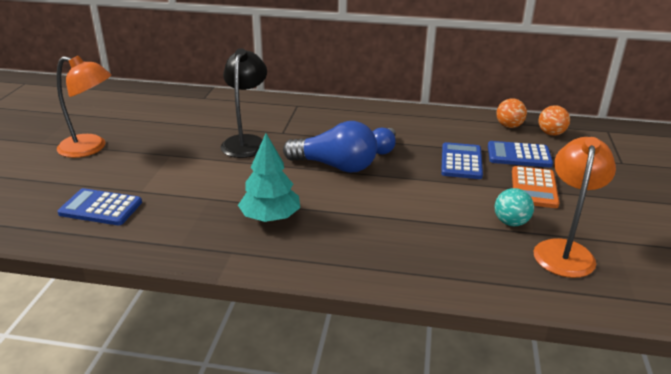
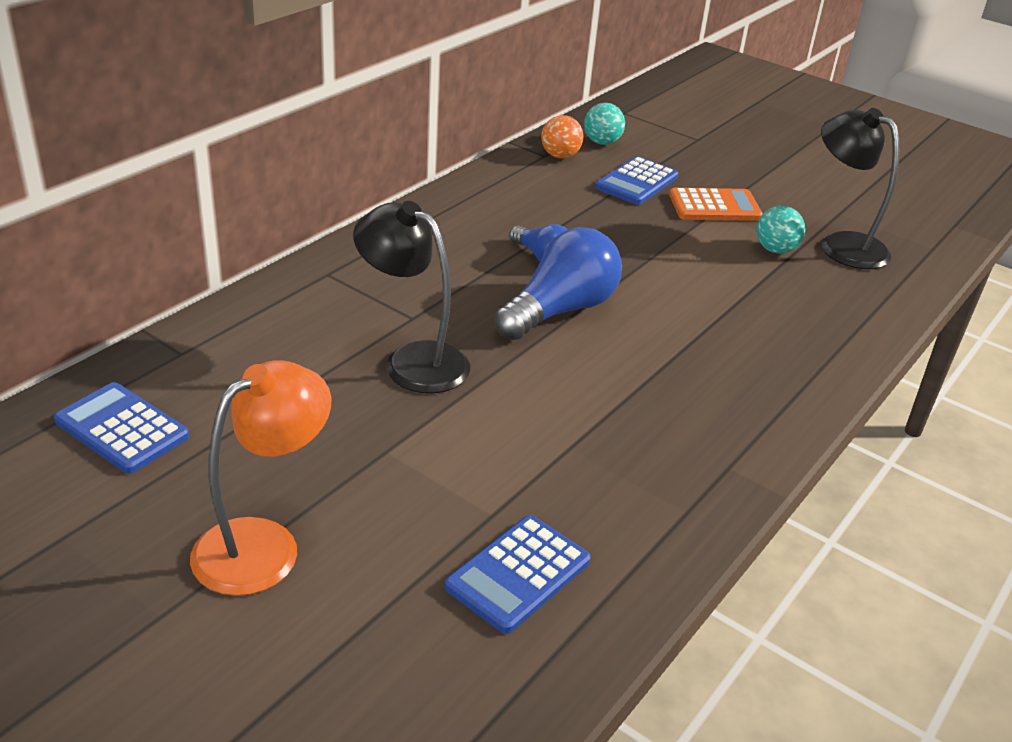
camera: 65 degrees left, 5 degrees up
(270, 218) = (662, 408): turquoise tree -> none
(461, 162) = (622, 221): blue calculator -> blue calculator (122, 429)
(534, 188) = (714, 206): orange calculator -> orange calculator turned 45 degrees counterclockwise
(551, 133) = (602, 142): orange ball -> turquoise ball
(564, 250) = (842, 245): orange lamp -> black lamp

